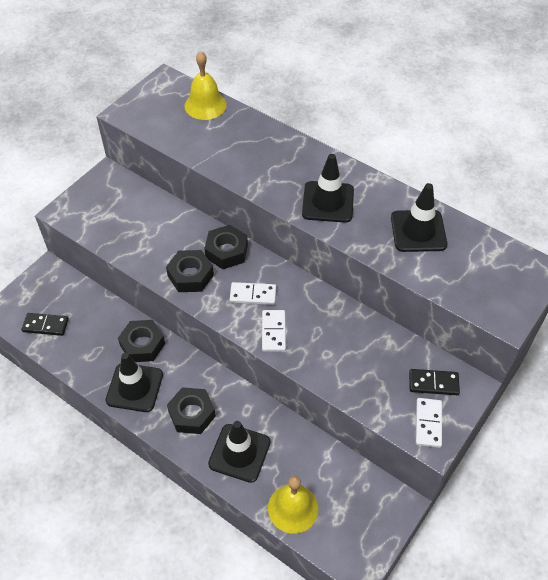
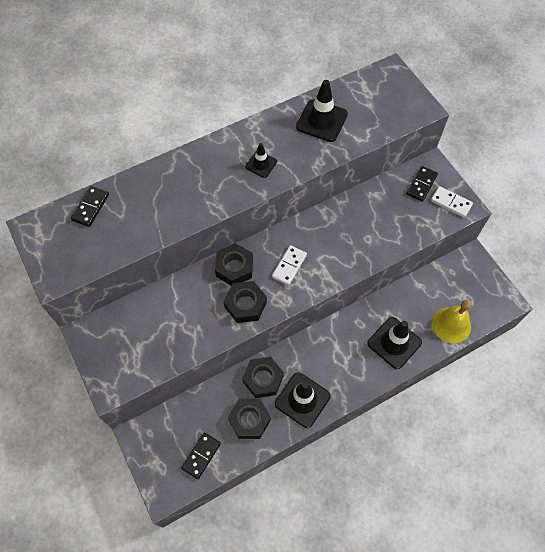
camera: 65 degrees left, 10 degrees up
(192, 414) = (346, 364): black nut -> black nut (249, 420)
(205, 105) = (90, 207): yellow bell -> black domino
(273, 332) = (331, 266): white domino -> none
(328, 202) = (261, 164): black traffic cone -> black traffic cone, size x0.57

